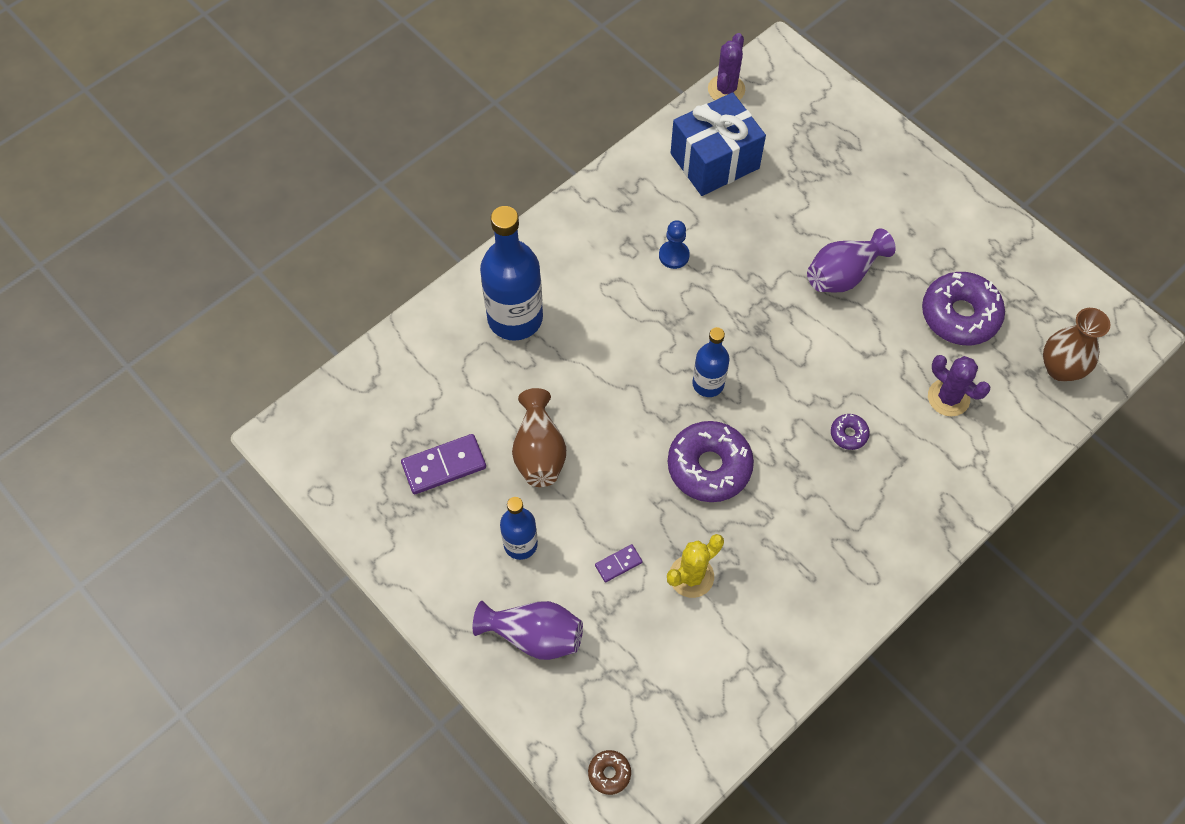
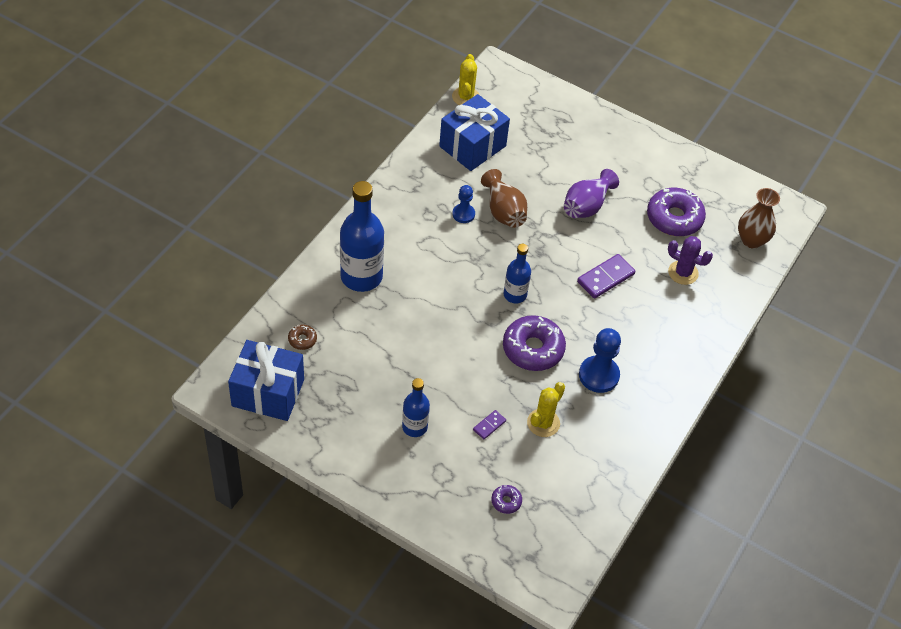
camera: 20 degrees left, 10 degrees down
(349, 455) = (268, 393): none -> blue gift
(444, 465) = (341, 386): purple domino -> purple domino (605, 278)
(534, 635) = (444, 485): purple vase -> none
(539, 451) = (408, 363): brown vase -> brown vase (503, 211)
(609, 773) = (526, 563): brown donut -> brown donut (302, 340)
(726, 89) = (465, 97): purple cactus -> yellow cactus
(787, 524) = (599, 375): none -> blue pawn
(848, 434) = (623, 309): purple donut -> purple donut (506, 501)

